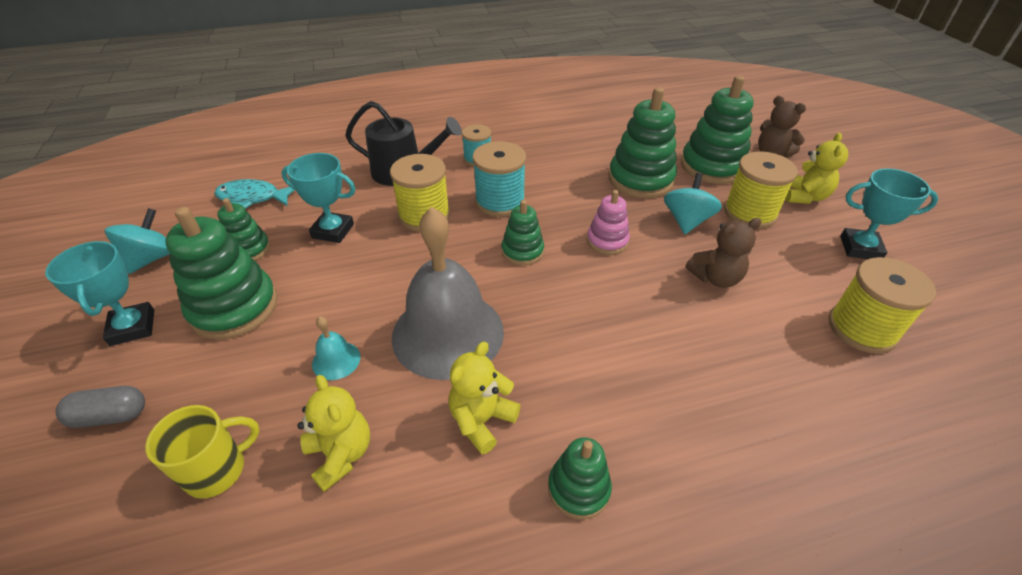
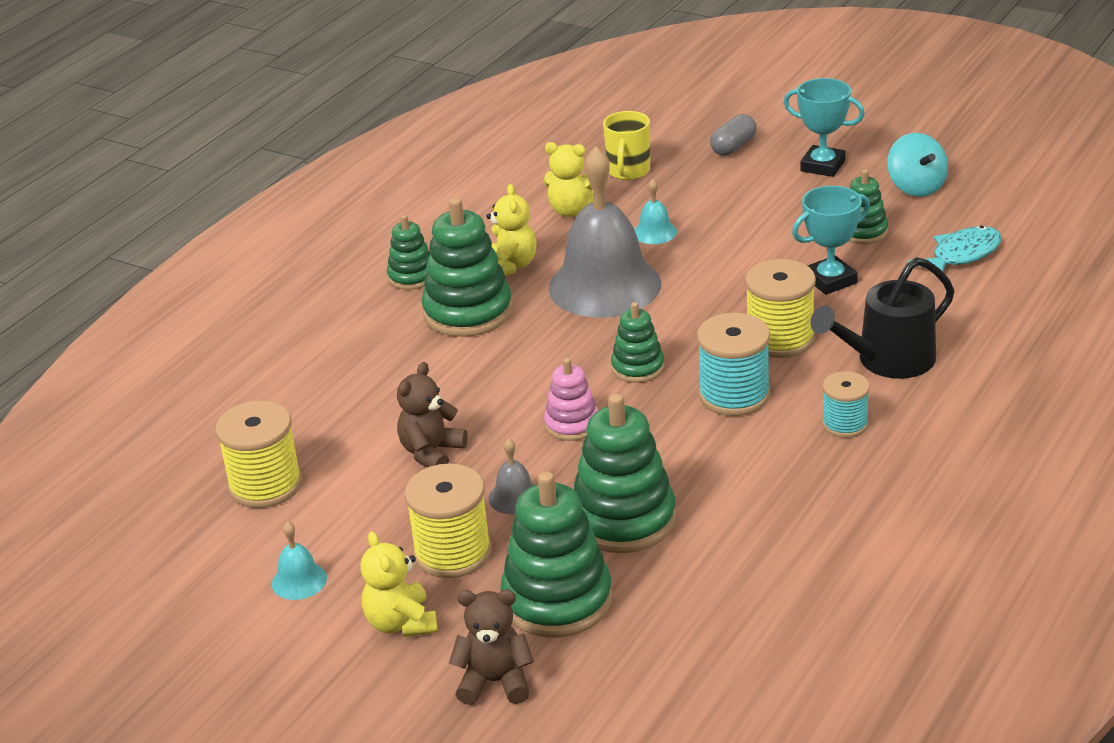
camera: 140 degrees right, 10 degrees down
(234, 308) = (784, 208): green stacking toy -> green stacking toy (468, 312)
(686, 221) = (514, 497): turquoise spinning top -> grey bell
(860, 248) = (299, 581): turquoise trophy -> turquoise bell

